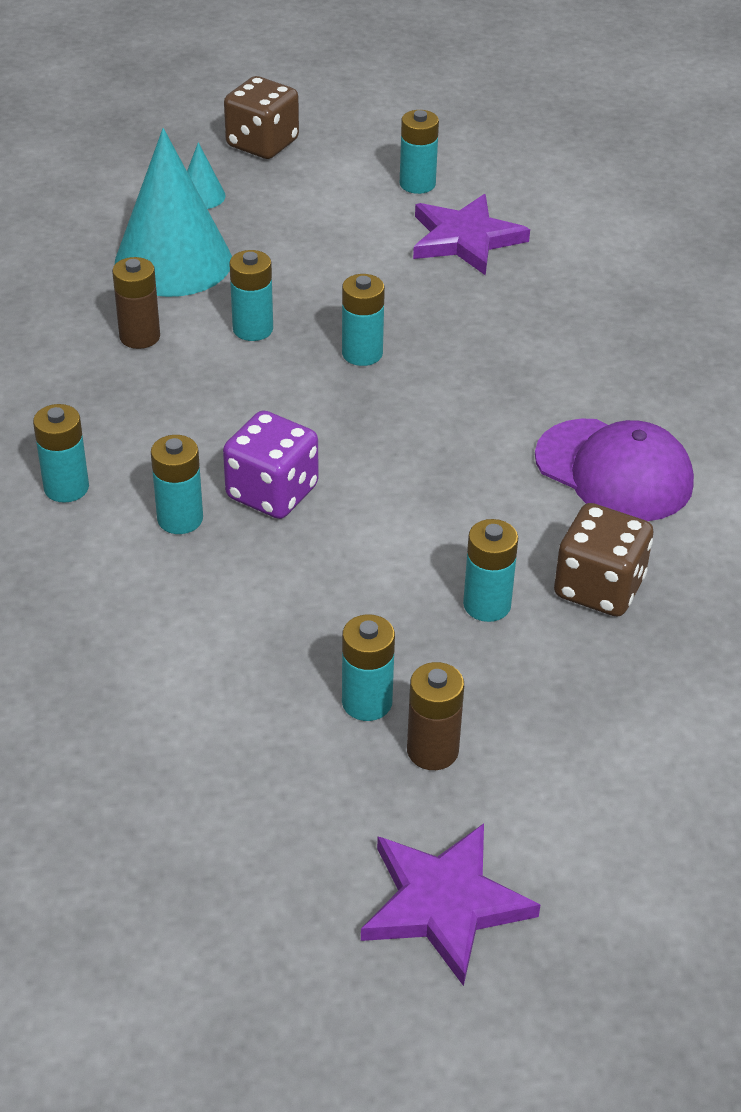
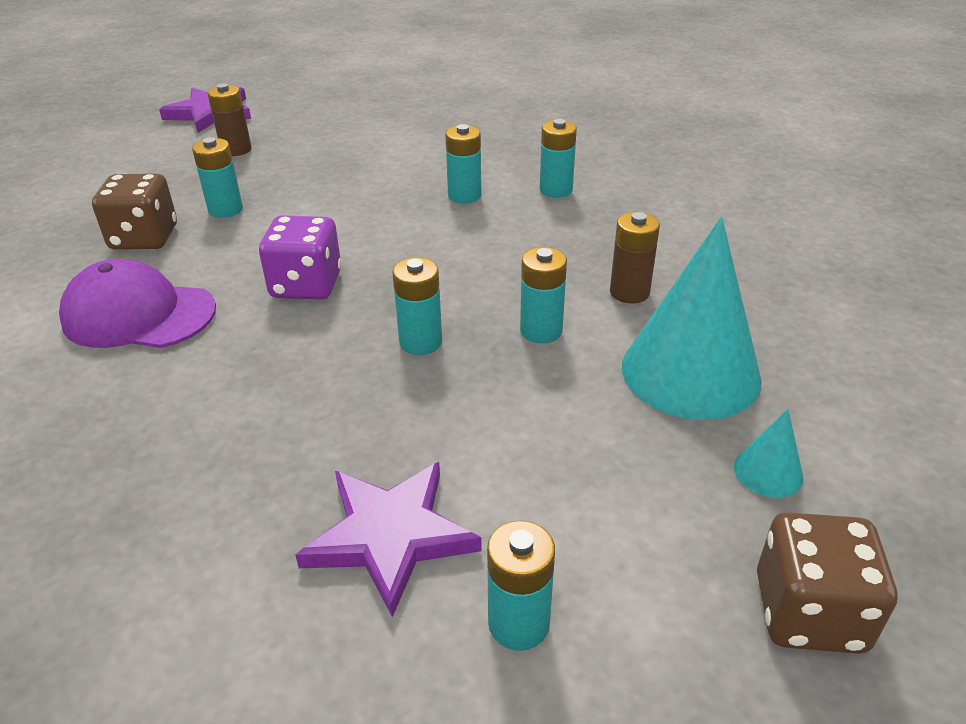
camera: 155 degrees right, 5 degrees down
(272, 492) = (415, 225): purple dice -> purple dice (306, 285)
(367, 702) = (283, 156): turquoise battery -> none

